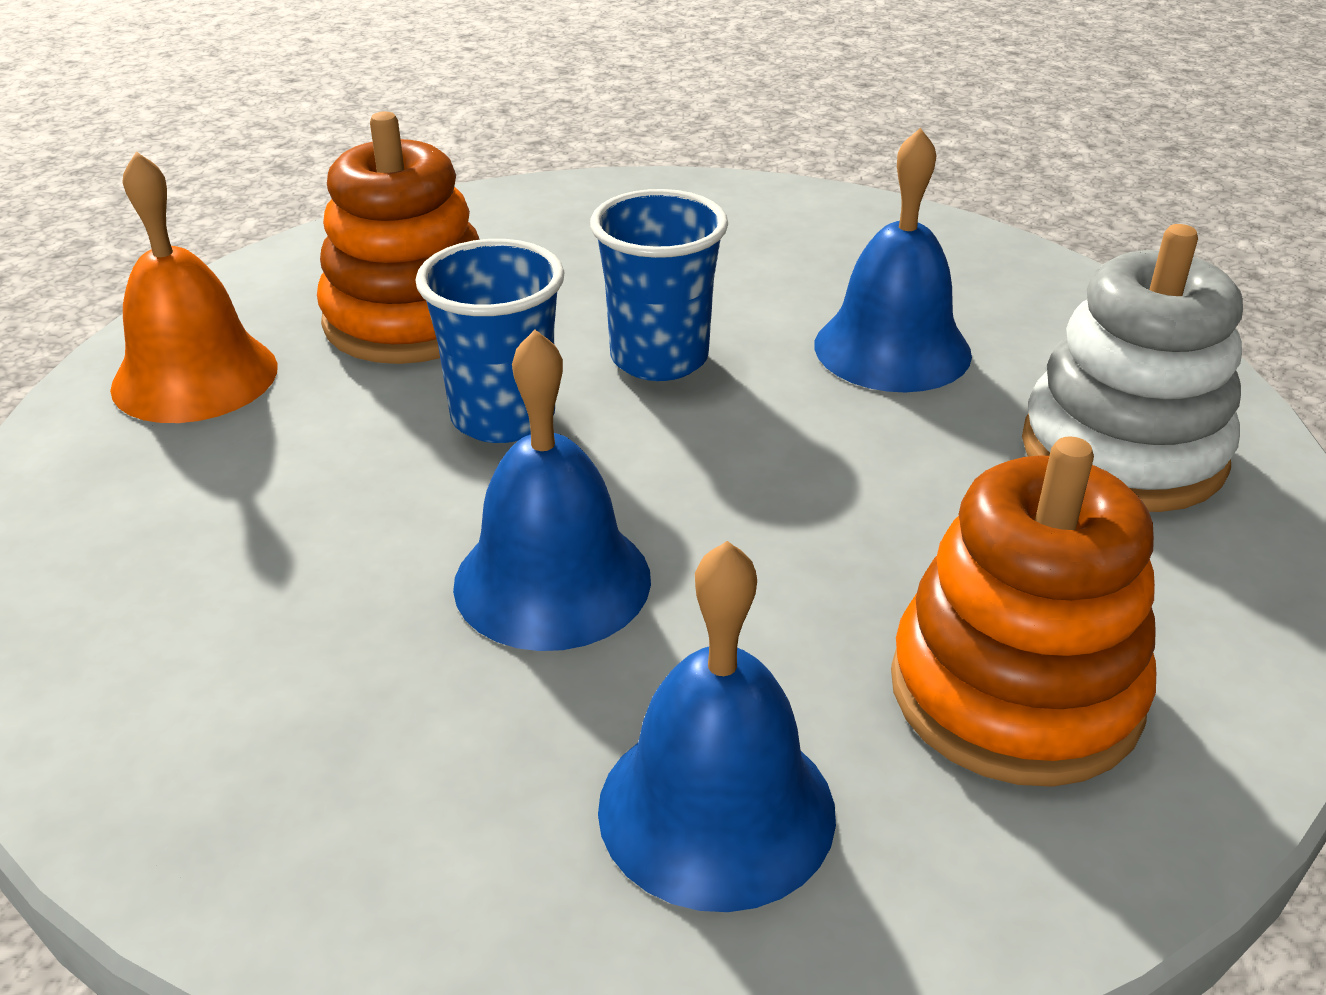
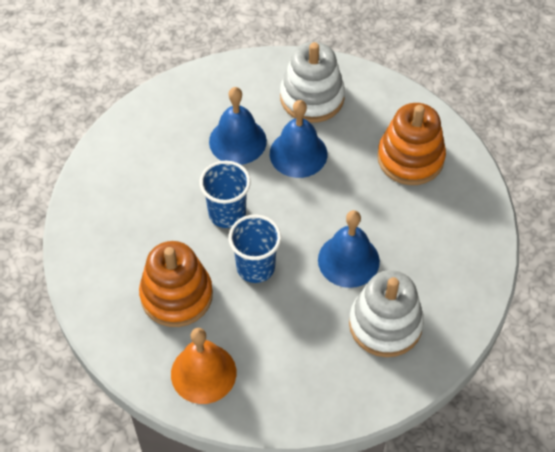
camera: 80 degrees left, 20 degrees up
(316, 685) = (385, 324): none -> white stacking toy
(716, 809) = (442, 232): blue bell -> blue bell (298, 153)

